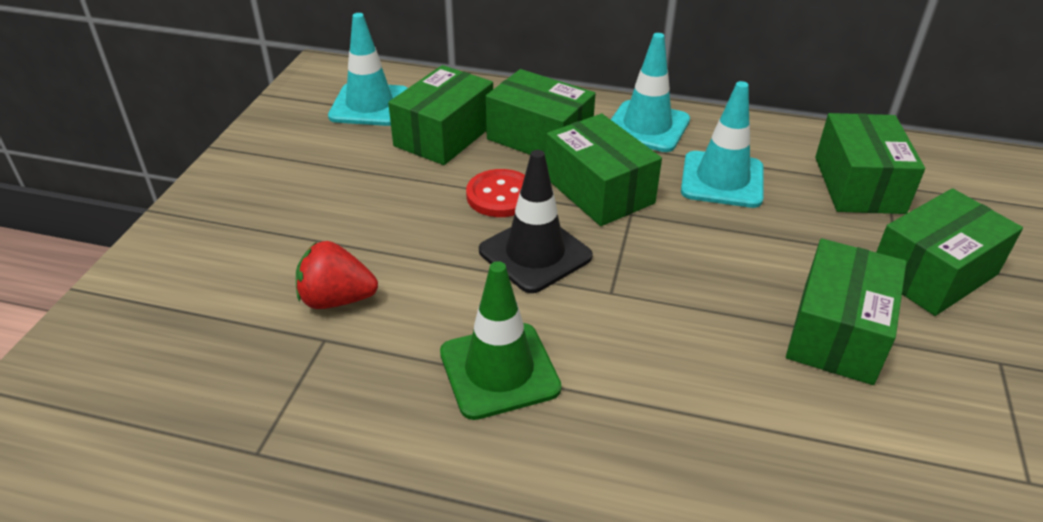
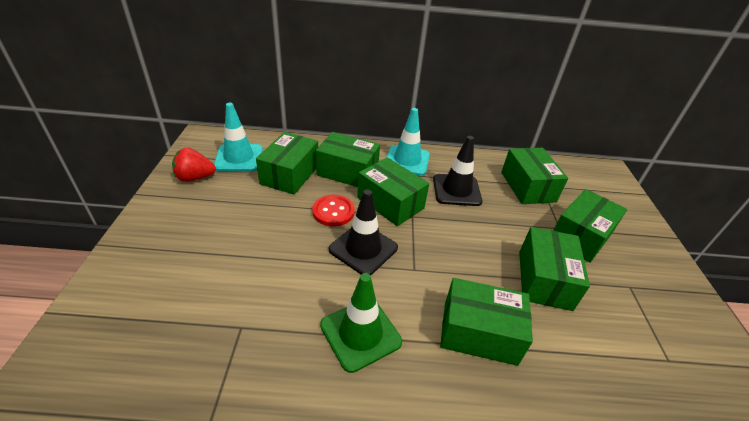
camera: 15 degrees left, 0 degrees up
(337, 299) = (244, 296): red strawberry -> red strawberry (195, 178)
(693, 395) = (479, 333): none -> green box
(722, 180) = (456, 190): turquoise traffic cone -> black traffic cone

